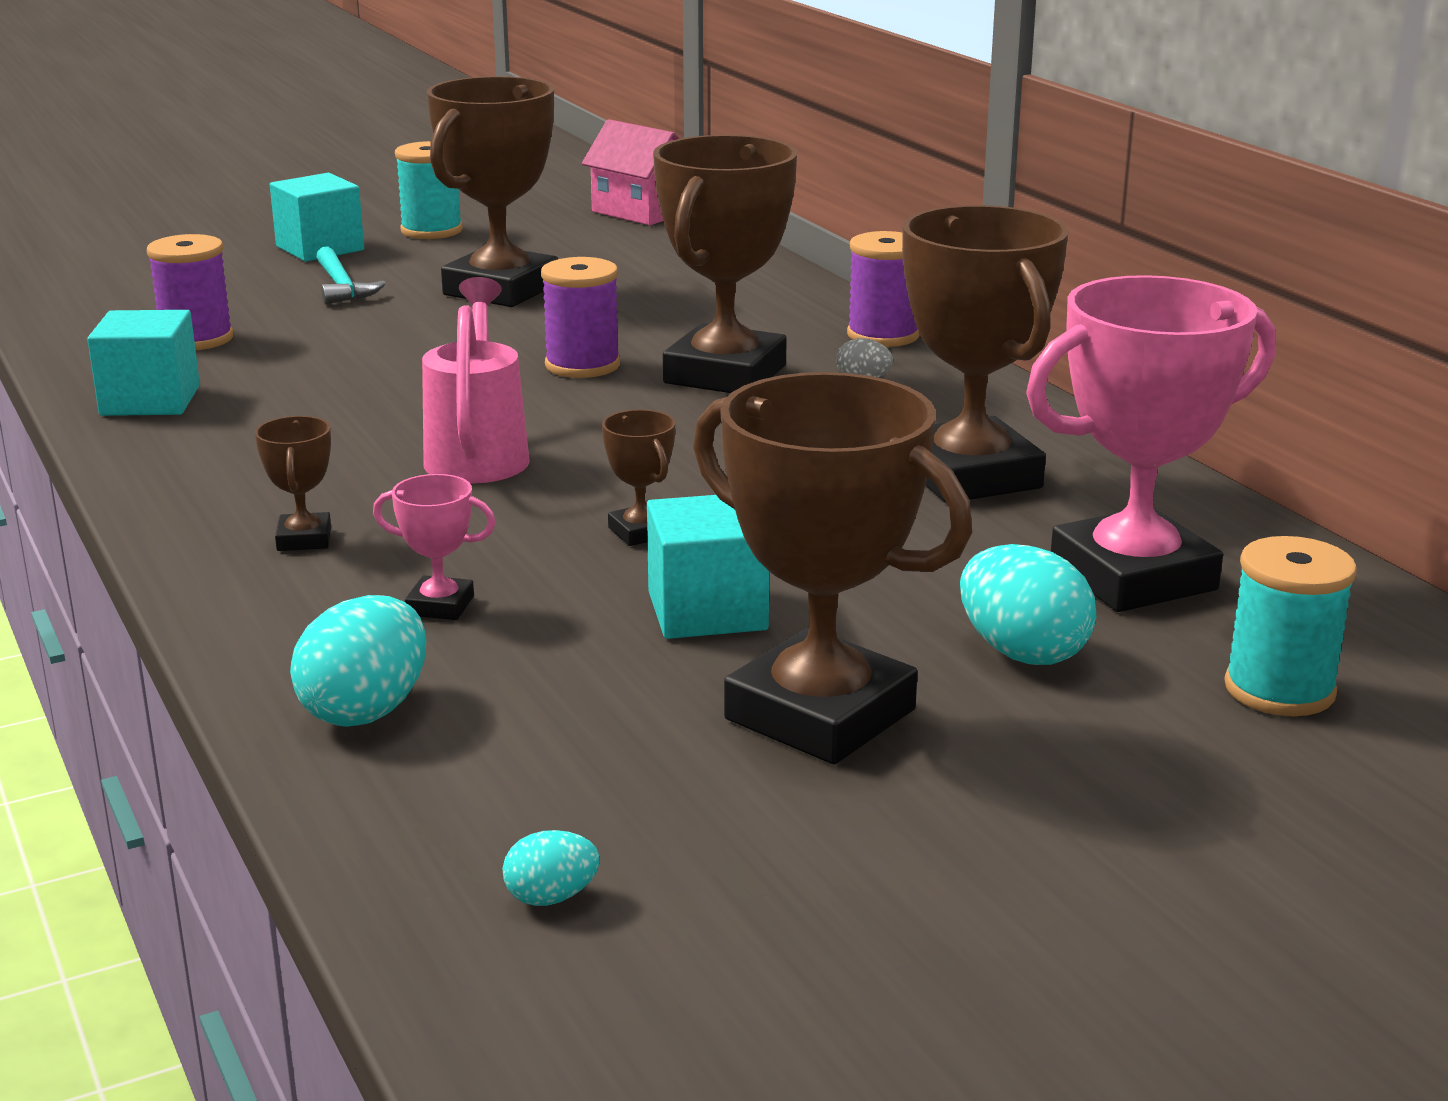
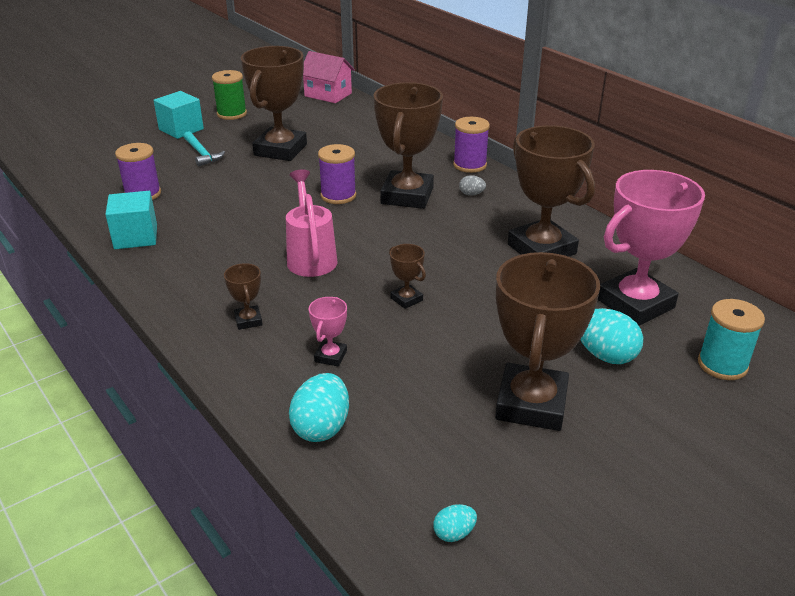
camera: 10 degrees left, 10 degrees up
(431, 231) = (232, 114): turquoise spool -> green spool
(440, 606) = (330, 356): pink trophy -> pink trophy turned 75 degrees counterclockwise
(707, 611) = (456, 346): turquoise cube -> none
(820, 714) = (531, 404): brown trophy -> brown trophy turned 75 degrees clockwise

